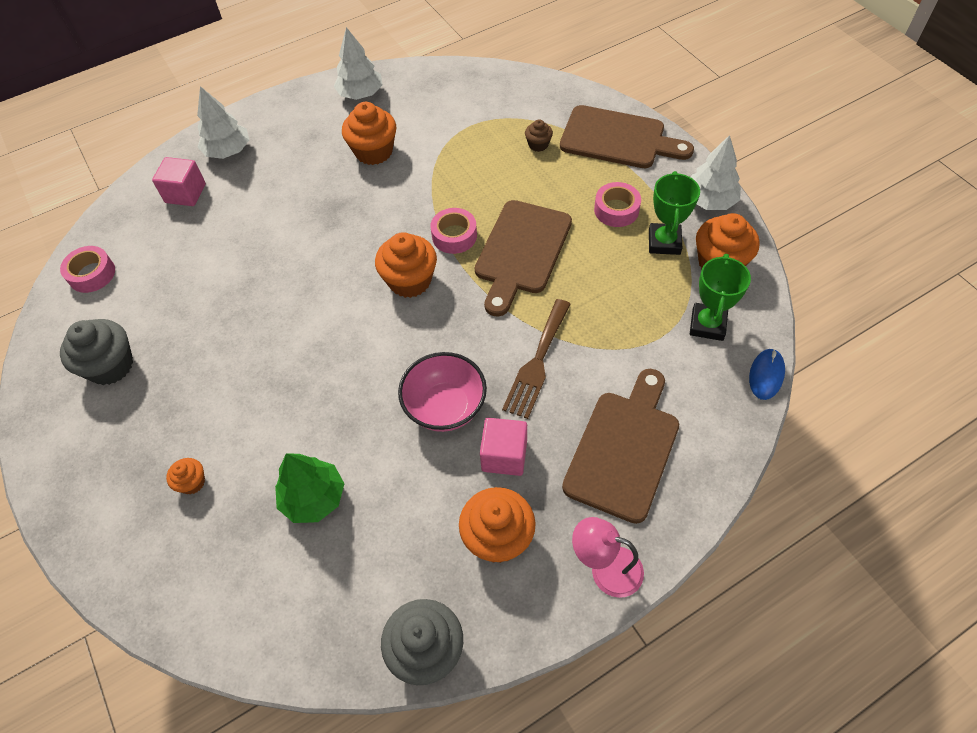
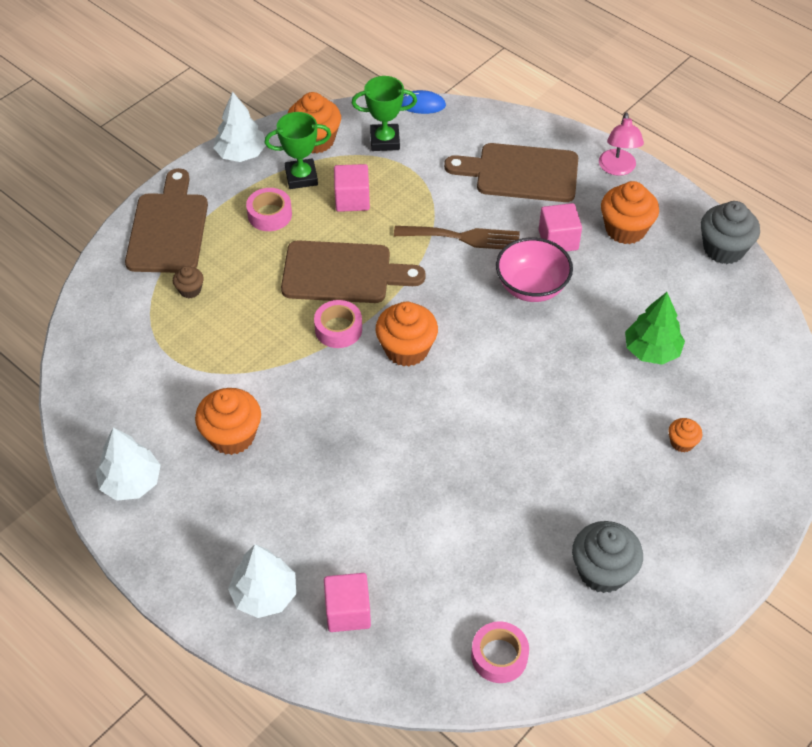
camera: 110 degrees left, 5 degrees down
(620, 277) = (352, 199): none -> pink cube

